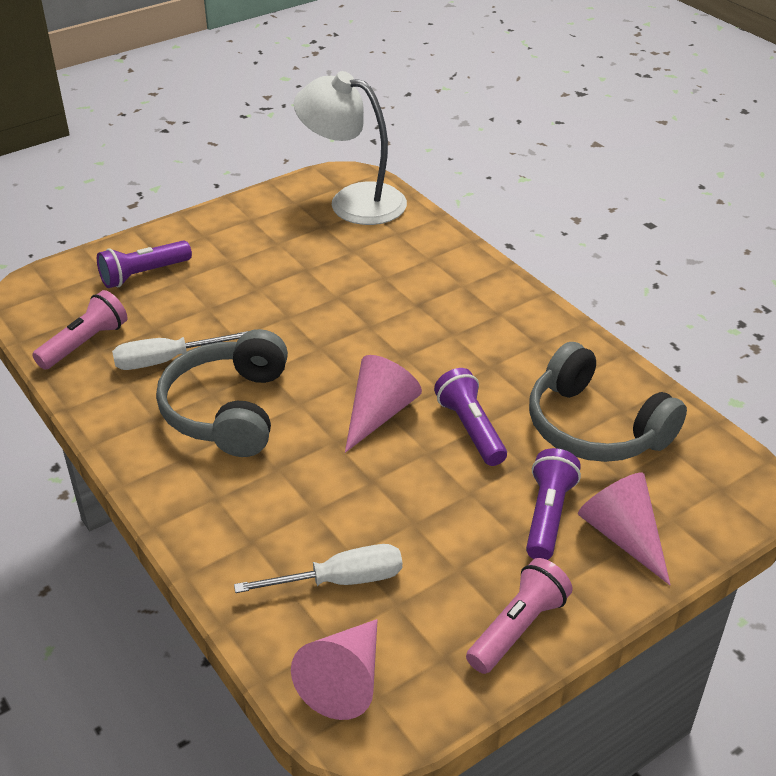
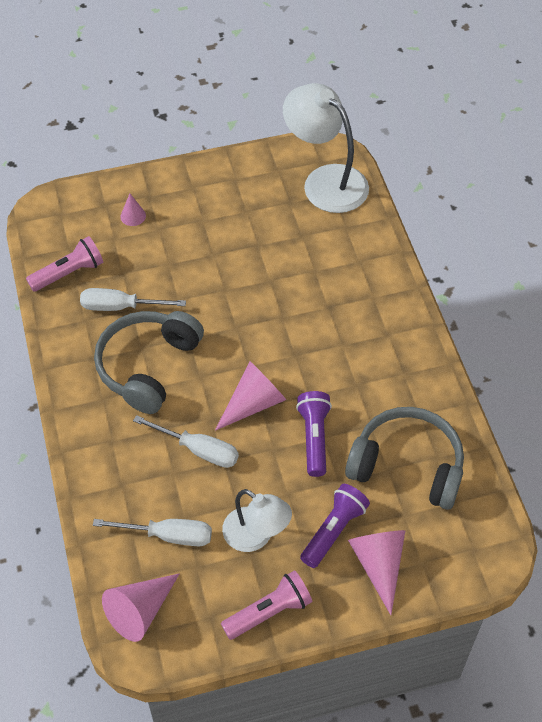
camera: 20 degrees right, 15 degrees up
(143, 274) = (133, 216): purple flashlight -> pink cone
(334, 477) = (198, 450): none -> white screwdriver
(455, 548) = (256, 536): none -> white lamp
(594, 427) = (407, 465): grey headphones -> grey headphones turned 135 degrees clockwise

